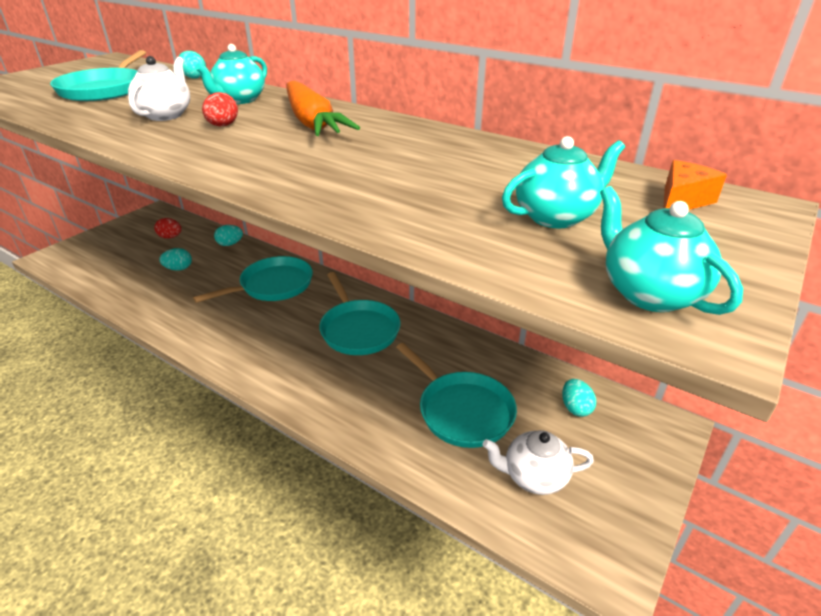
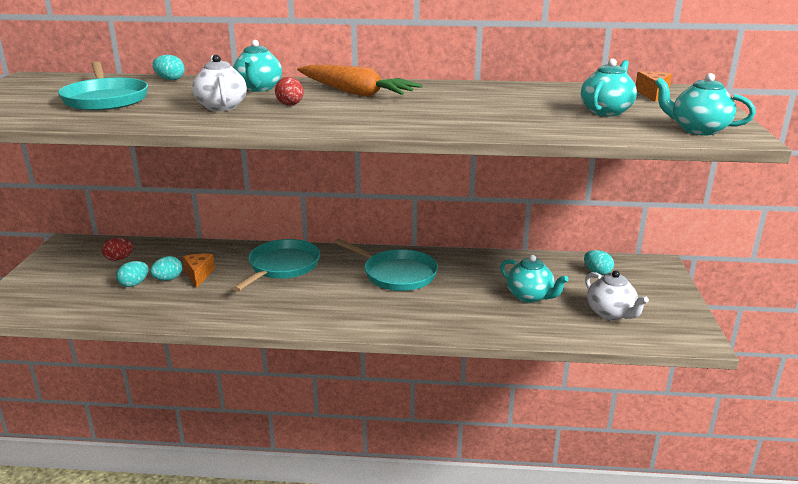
camera: 30 degrees left, 10 degrees down
(203, 272) = (198, 275): none -> orange cheese
(230, 244) = (194, 249): turquoise egg -> turquoise egg (134, 284)
(462, 411) = (530, 296): turquoise pan -> turquoise teapot
(533, 477) = (611, 313): white teapot -> white teapot turned 90 degrees counterclockwise

